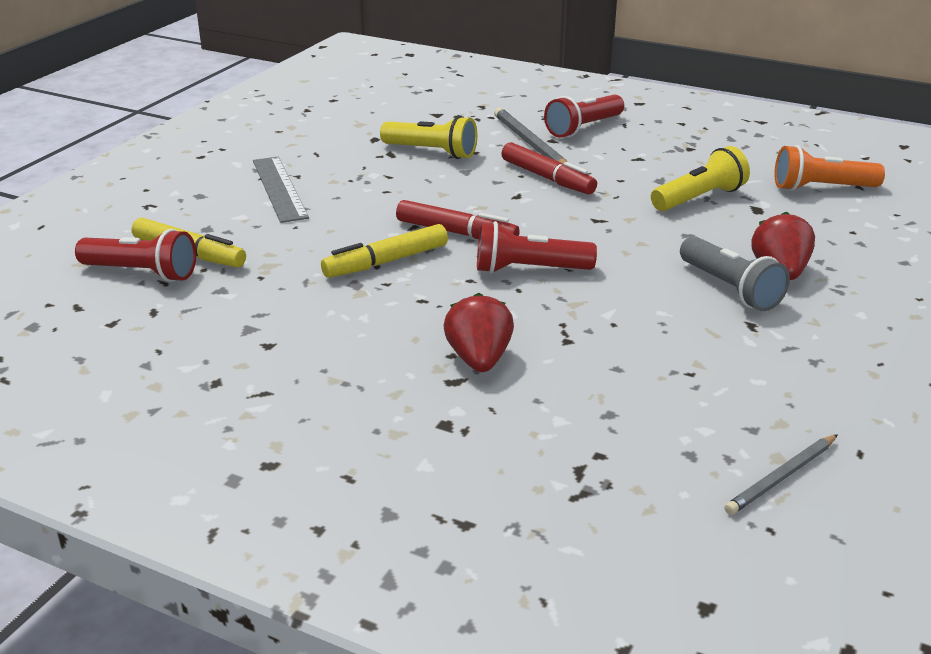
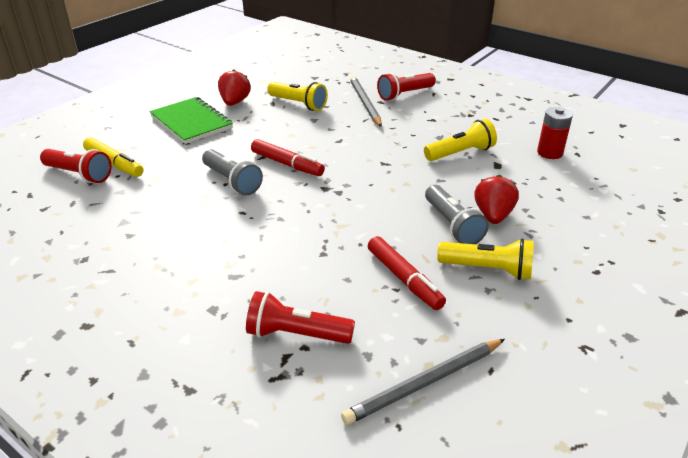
camera: 10 degrees right, 5 degrees up
(279, 188) = (191, 122): grey ruler -> green notebook
(386, 262) = (232, 181): yellow marker -> grey flashlight
(479, 360) = (258, 261): red strawberry -> red strawberry (234, 102)
(529, 270) = (321, 196): red flashlight -> red flashlight (296, 334)
(547, 178) = (364, 129): red marker -> red marker (404, 279)
(782, 477) = (425, 383): grey pencil -> grey pencil, size x1.52
(802, 337) = (488, 269): none -> yellow flashlight
(821, 188) = (549, 153): orange flashlight -> red battery

